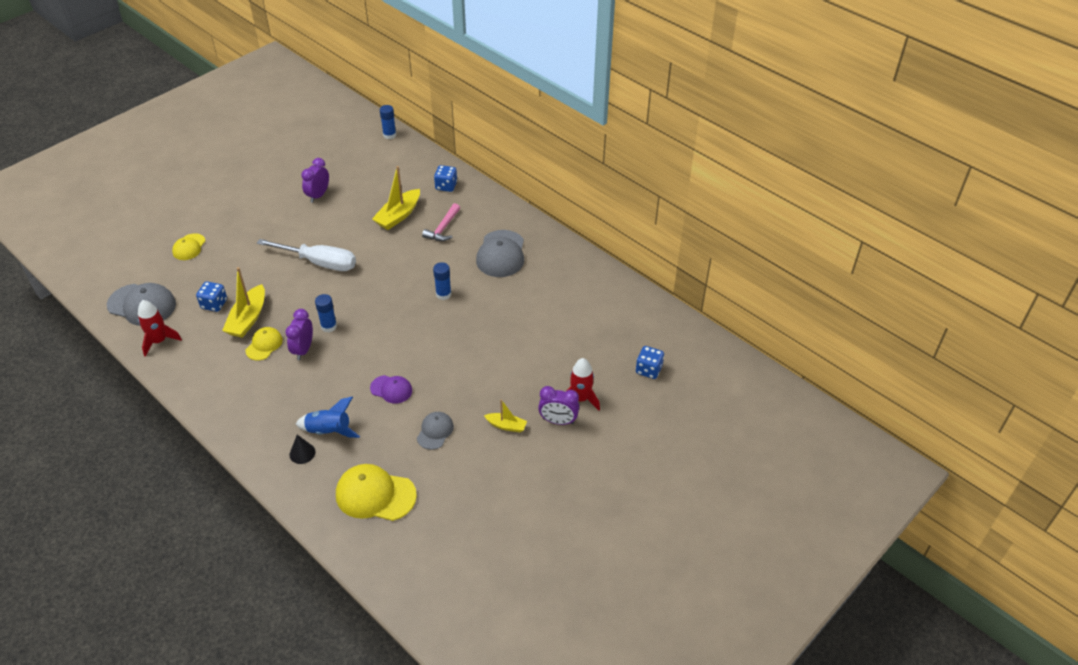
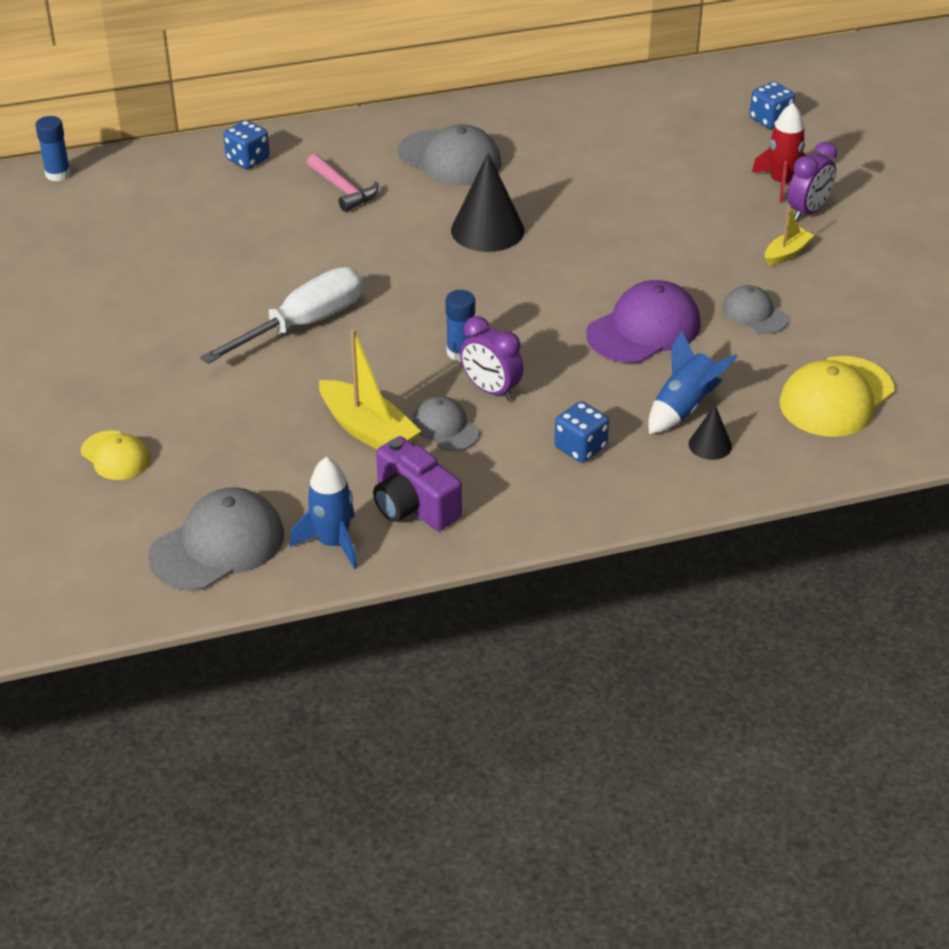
camera: 60 degrees left, 5 degrees down
(159, 341) = (333, 543): red rocket -> blue rocket
(198, 357) = (413, 506): none -> purple camera
(214, 304) = (297, 459): blue dice -> blue dice (580, 448)
(264, 345) = (445, 427): yellow cap -> grey cap
(318, 195) = (132, 283): purple clock -> none
(391, 389) = (644, 329): purple cap -> purple cap, size x1.74
(398, 216) = (270, 220): yellow boat -> none
(443, 294) = (487, 230): blue glue stick -> black cone

